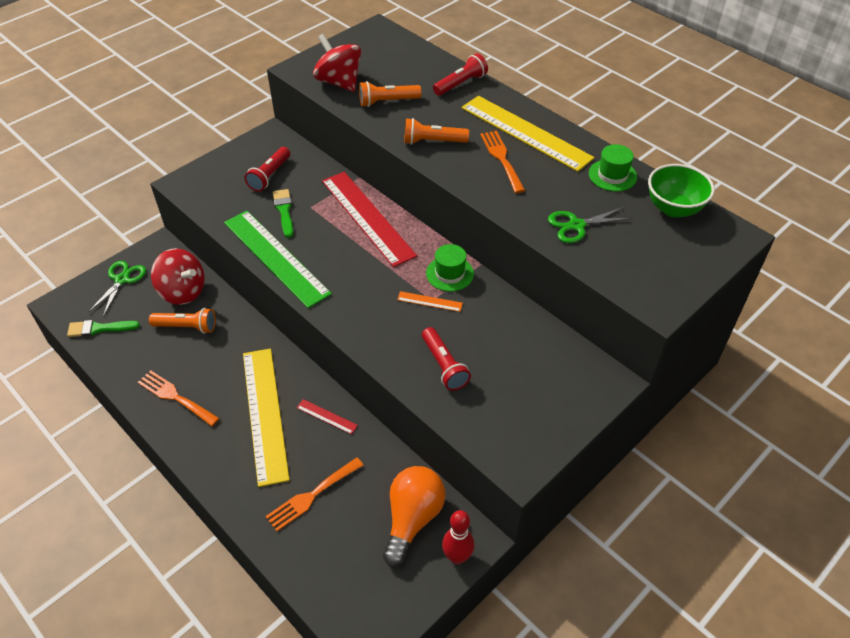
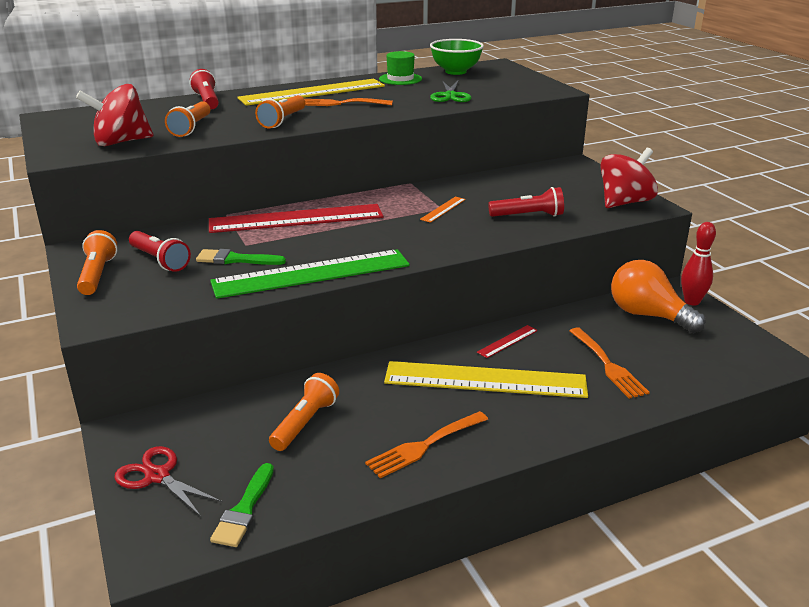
camera: 70 degrees left, 20 degrees down
(122, 280) = (157, 476): green scissors -> red scissors
(183, 291) = (235, 419): red spinning top -> red spinning top (624, 202)
(240, 157) = (97, 274): none -> orange flashlight
(450, 273) = (413, 196): green hat -> none

